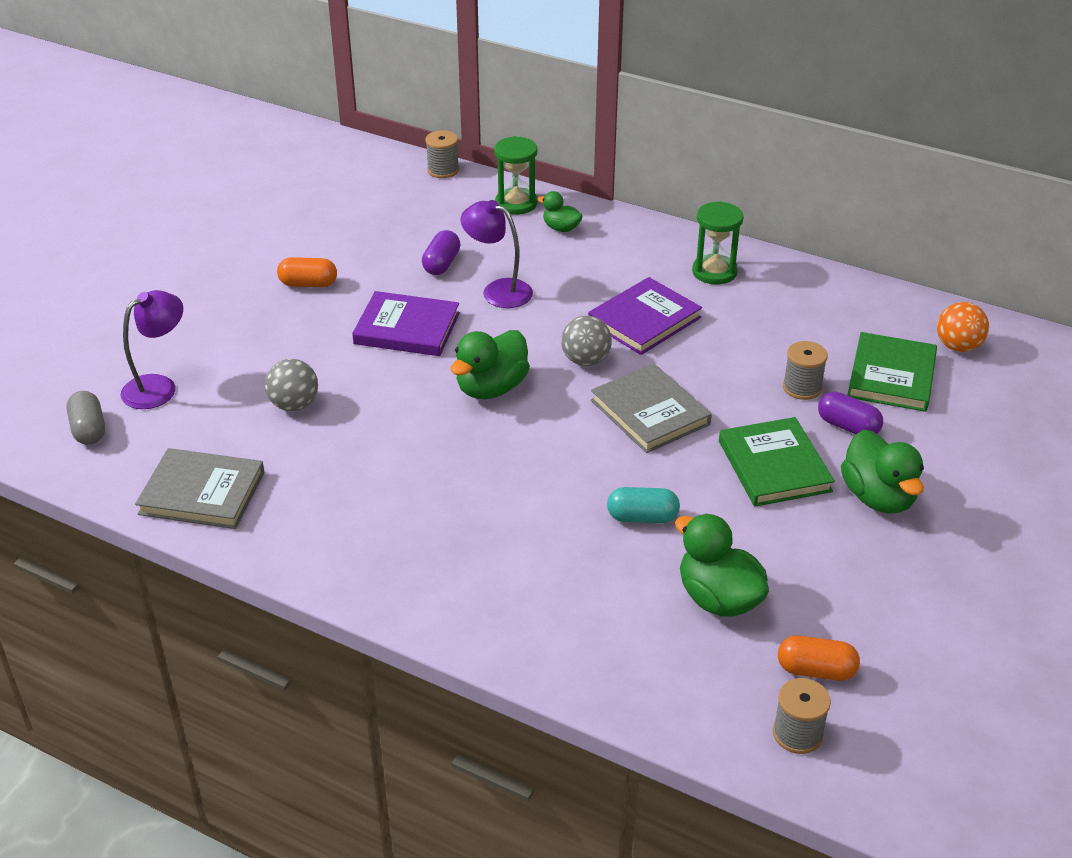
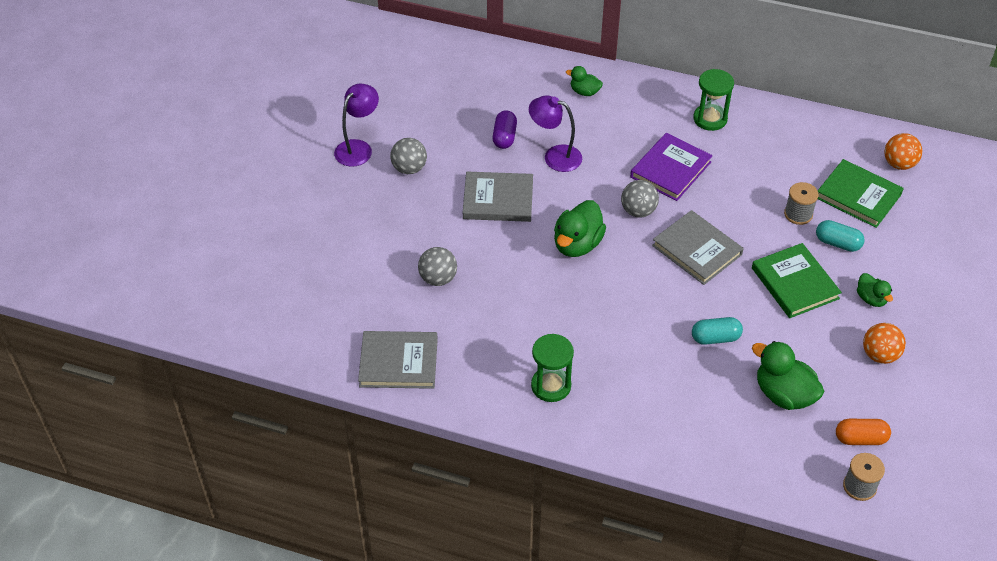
camera: 10 degrees left, 10 degrees up
(89, 429) = (293, 321): grey capsule -> none
(159, 386) = (331, 276): purple lamp -> purple lamp (358, 148)
(308, 284) = (409, 168): orange capsule -> grey ball
(407, 328) = (498, 200): purple book -> grey book
(443, 170) = (476, 46): grey spool -> none
(516, 203) = (543, 72): green hourglass -> green hourglass (551, 386)
(848, 426) = (837, 243): purple capsule -> turquoise capsule
(872, 567) = (879, 355): none -> orange ball
(878, 497) = (871, 299): green duck -> green duck, size x0.57
(891, 376) = (858, 196): green book -> green book turned 60 degrees counterclockwise

